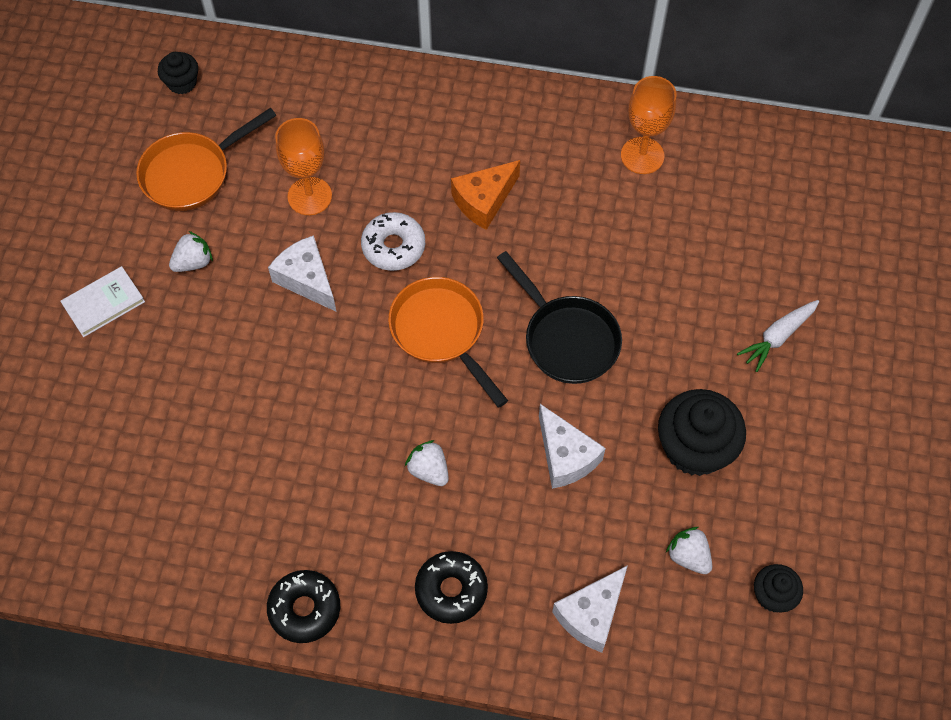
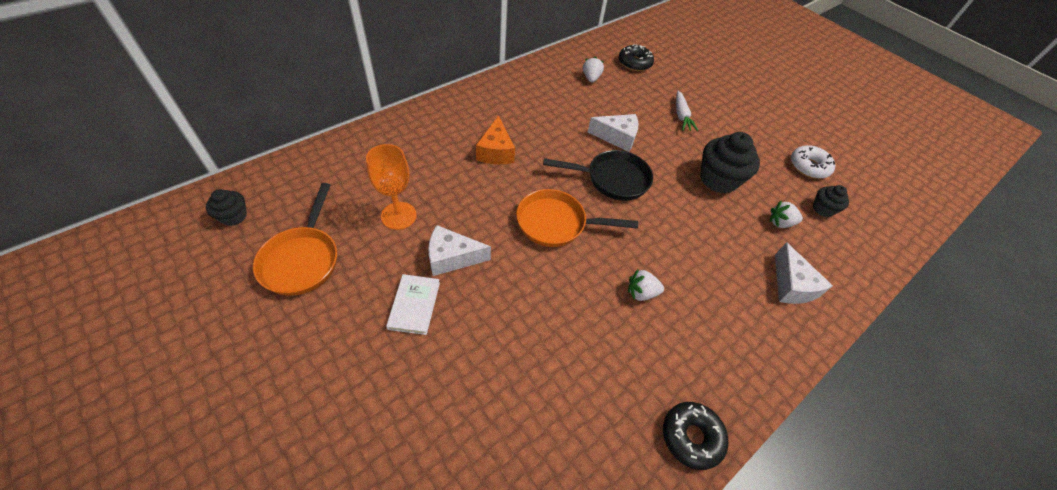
camera: 55 degrees left, 10 degrees down
(104, 303) = (327, 389): white book -> white book (414, 305)
(193, 262) = (366, 307): white strawberry -> white strawberry (591, 78)
(393, 247) = (479, 204): white donut -> white donut (808, 167)
(451, 590) = (732, 340): black donut -> black donut (634, 63)
(565, 456) = (683, 228): white cheese -> white cheese (617, 137)
(642, 155) = (539, 88): orange goblet -> none

